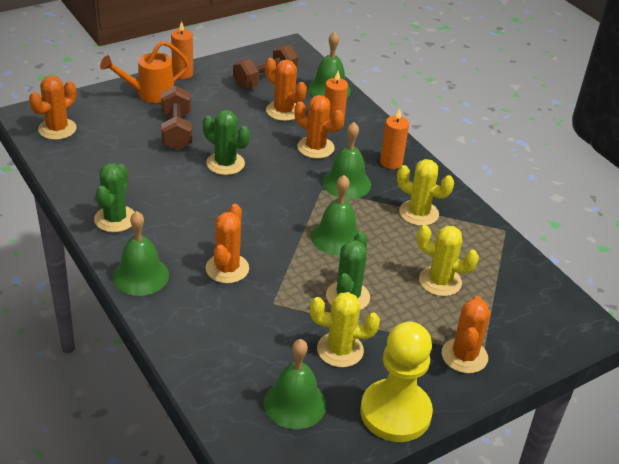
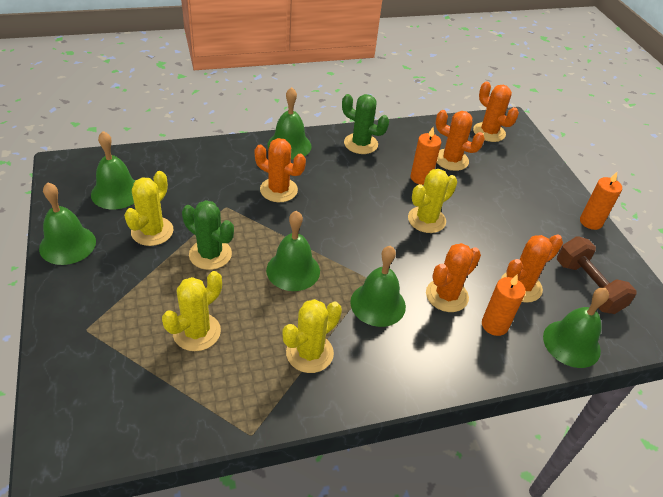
camera: 105 degrees right, 5 degrees up
(150, 93) = (549, 193): orange watering can -> none
(176, 131) = (483, 198): brown dumbbell -> none
(225, 163) = (426, 220): green cactus -> yellow cactus
(391, 162) = (409, 359): orange candle -> orange candle (421, 178)
(395, 412) = (67, 244): yellow pawn -> green bell
(464, 356) = (93, 314): orange cactus -> orange cactus (451, 160)

